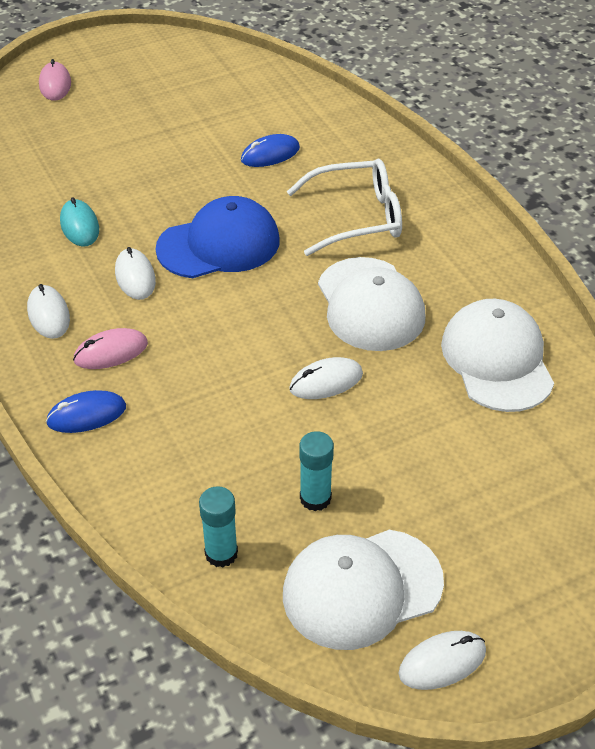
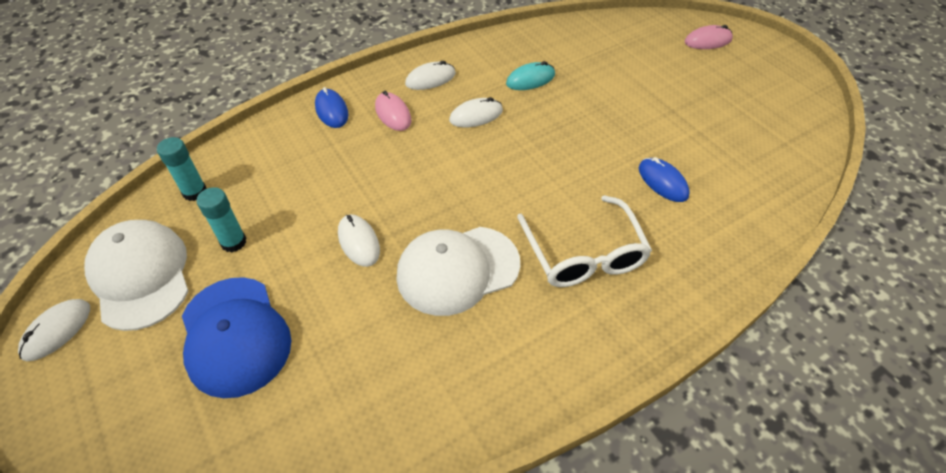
camera: 85 degrees right, 5 degrees up
(219, 244) = (523, 159): blue cap -> blue cap (235, 336)
(442, 662) = (57, 331): white mouse -> white mouse turned 60 degrees clockwise
(497, 360) = (384, 380): white cap -> none

